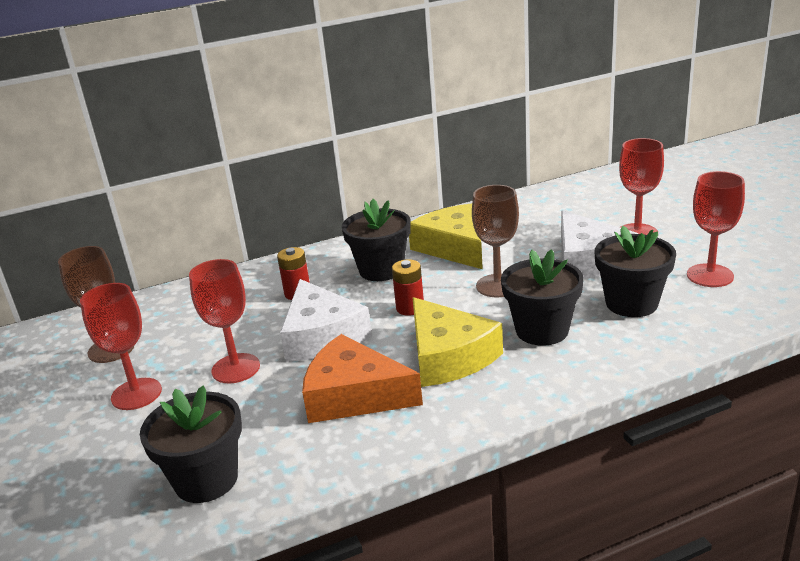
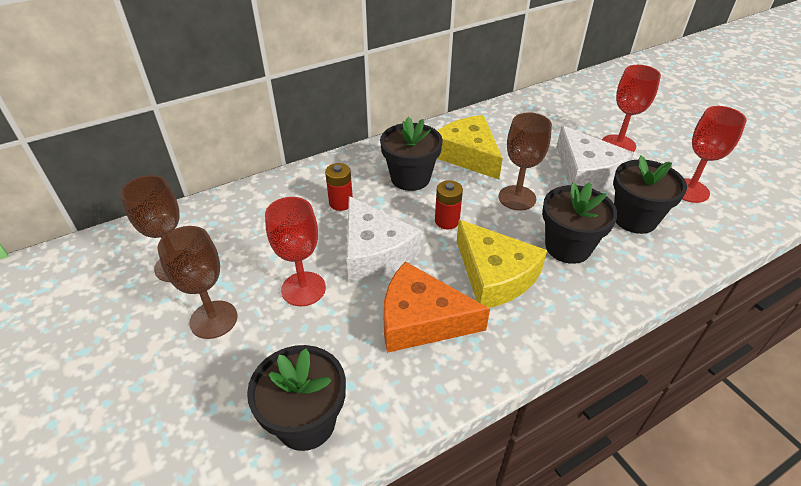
camera: 10 degrees left, 15 degrees up
(136, 394) = (213, 319): red goblet -> brown goblet

